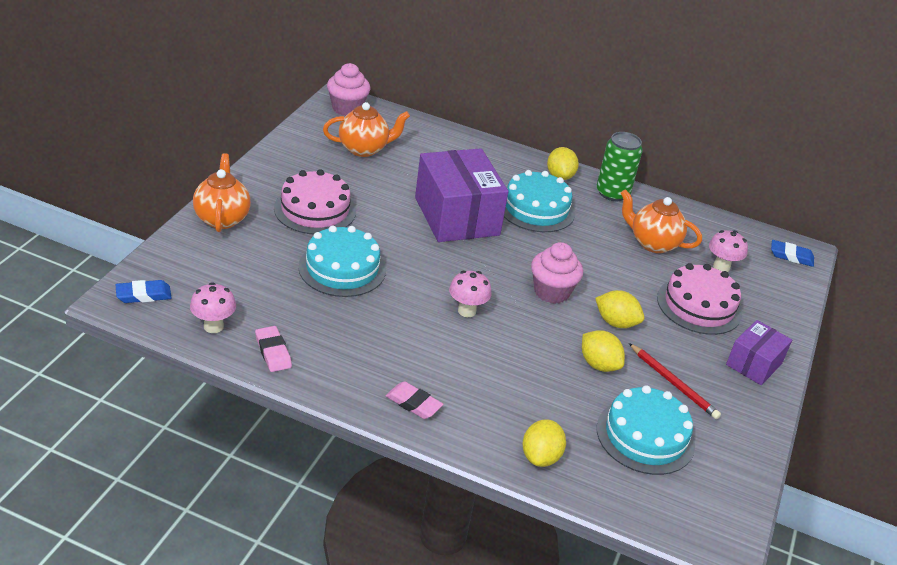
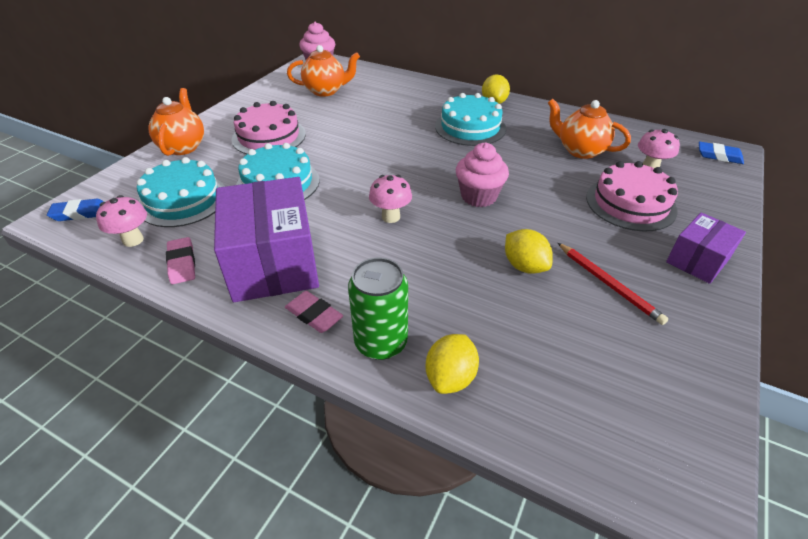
camera: 10 degrees right, 5 degrees up
(456, 216) = (396, 136): purple box -> purple box (273, 262)
(612, 193) = (541, 113): green can -> green can (381, 342)
(616, 323) = (543, 223): yellow lemon -> none
(645, 436) = (578, 348): turquoise cake -> turquoise cake (183, 200)

